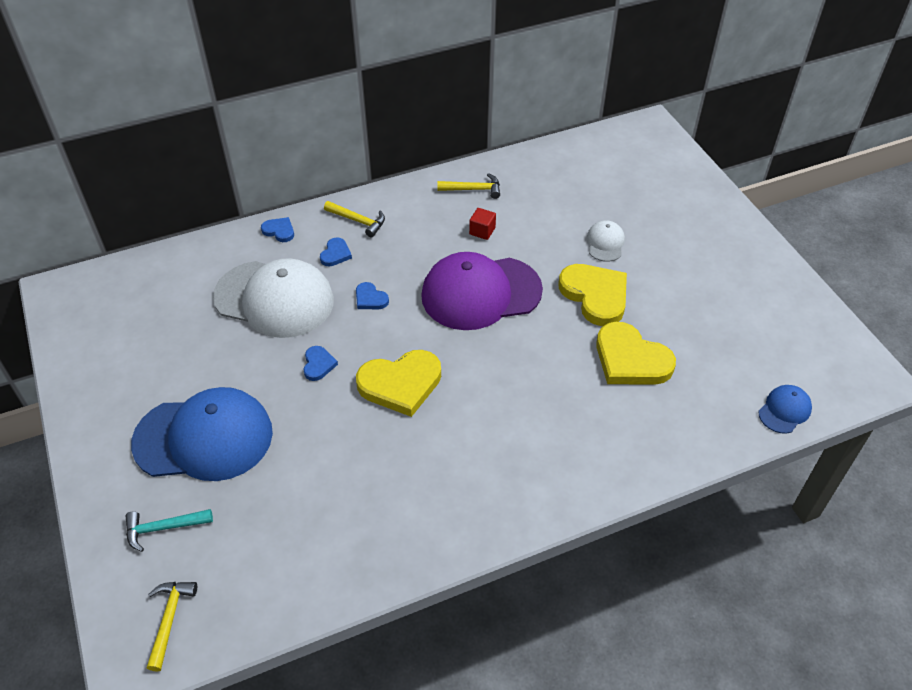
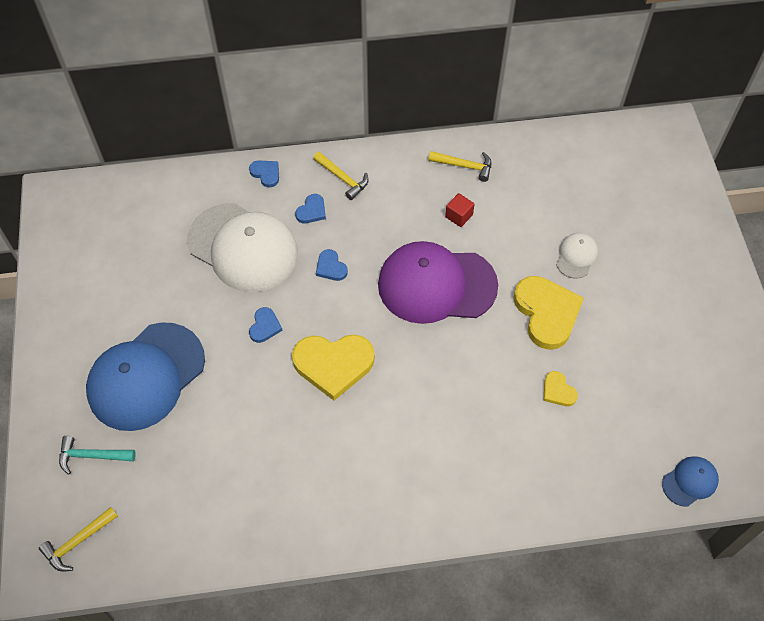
camera: 15 degrees right, 10 degrees up
(169, 619) = (78, 542): yellow hammer -> yellow hammer turned 150 degrees counterclockwise
(204, 437) = (146, 376): blue cap -> blue cap turned 120 degrees clockwise
(631, 359) = (558, 391): yellow heart -> yellow heart, size x0.48

